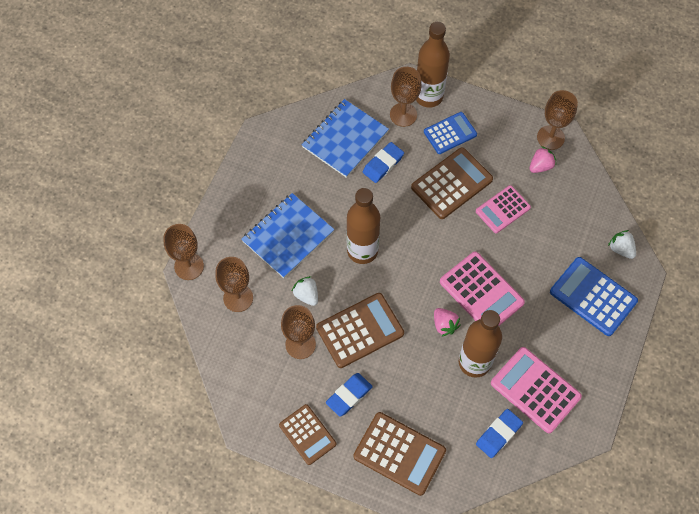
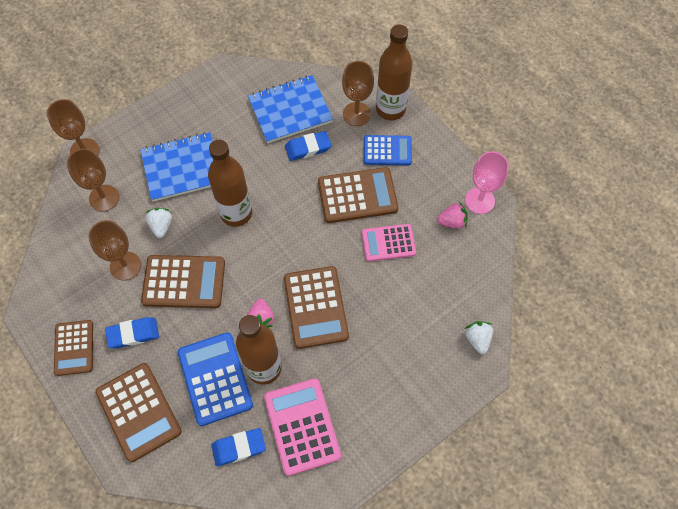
camera: 30 degrees right, 0 degrees up
(481, 292) = (316, 307): pink calculator -> brown calculator
(550, 137) = (480, 200): brown goblet -> pink goblet
(593, 296) = (418, 369): blue calculator -> blue calculator (215, 378)

